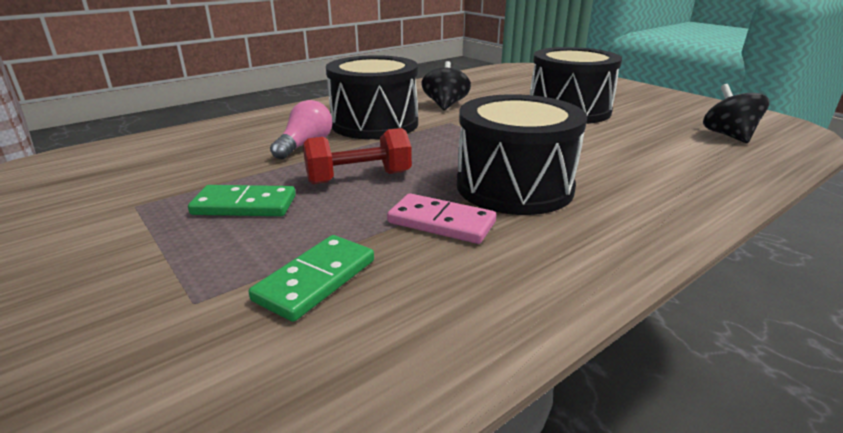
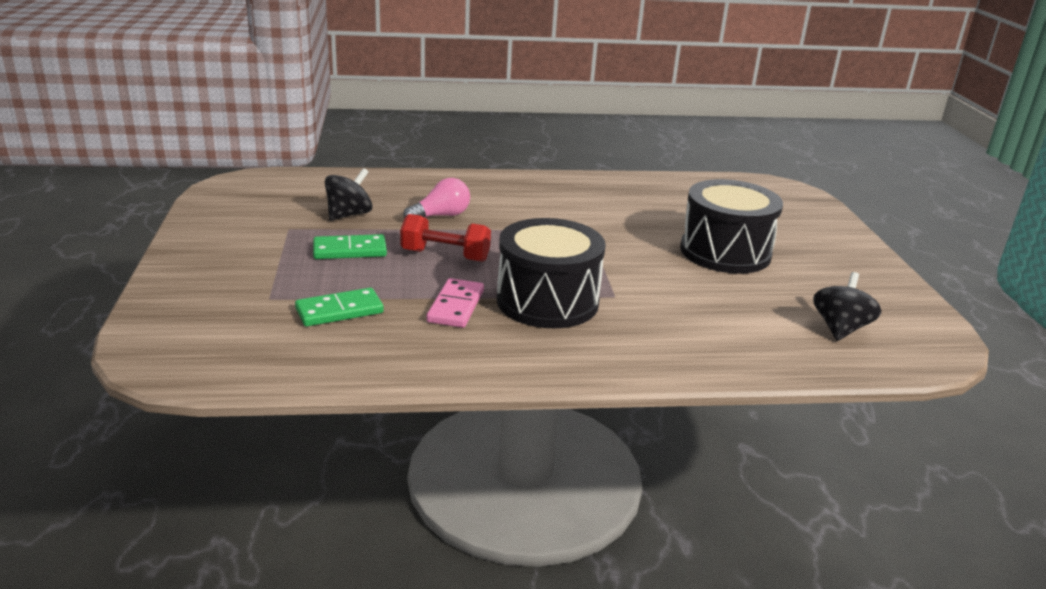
camera: 30 degrees right, 0 degrees up
(244, 205) = (350, 250): green domino -> green domino turned 45 degrees counterclockwise
(375, 124) = (520, 211): black drum -> none
(441, 222) = (456, 306): pink domino -> pink domino turned 45 degrees clockwise
(445, 105) = (611, 210): black spinning top -> black spinning top (349, 215)

